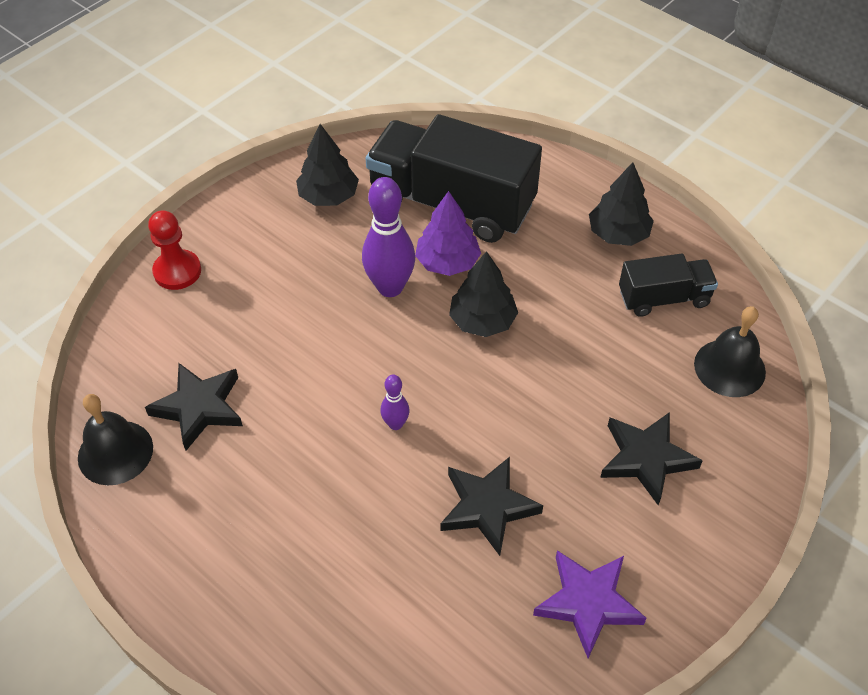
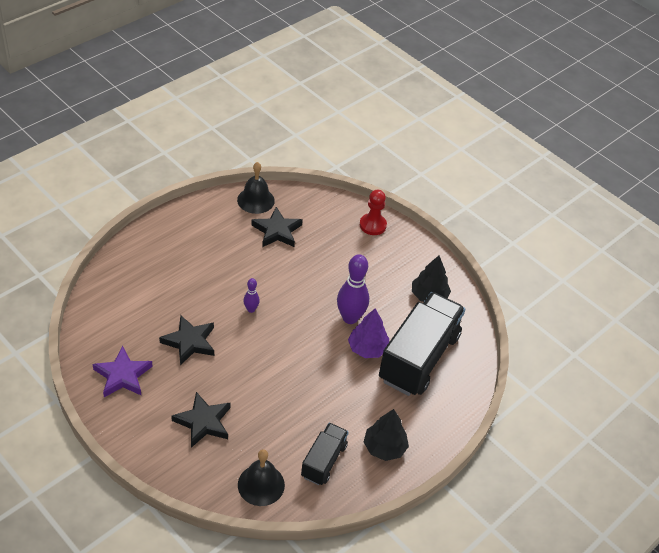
camera: 90 degrees right, 5 degrees down
(482, 321) = (318, 359): black tree -> none
(663, 298) = (324, 461): black truck -> black truck turned 150 degrees counterclockwise

